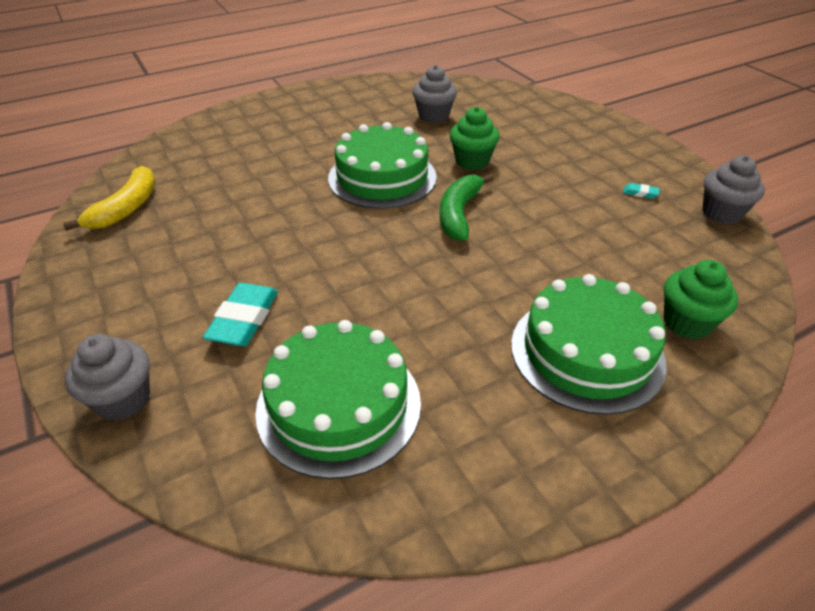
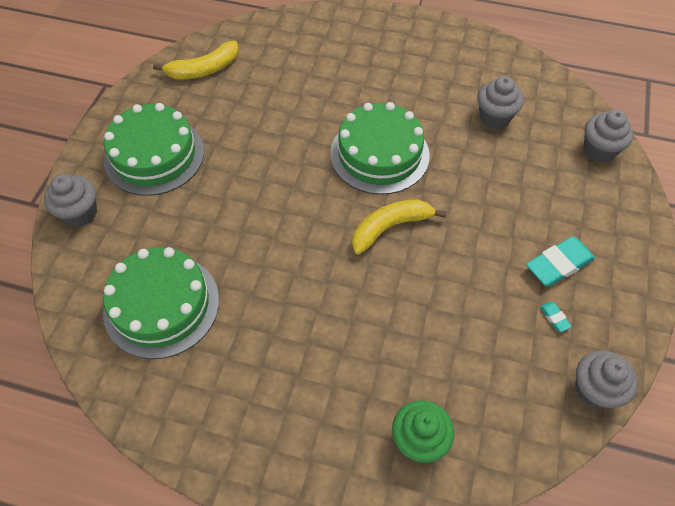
camera: 45 degrees right, 15 degrees up
(244, 319) = (178, 208): turquoise eraser -> turquoise eraser (559, 264)
(459, 214) = (390, 227): green banana -> yellow banana
(472, 161) = (463, 186): green cupcake -> none
(524, 100) = (599, 150): none -> grey cupcake
(587, 352) = (326, 398): green cake -> green cake (154, 155)

